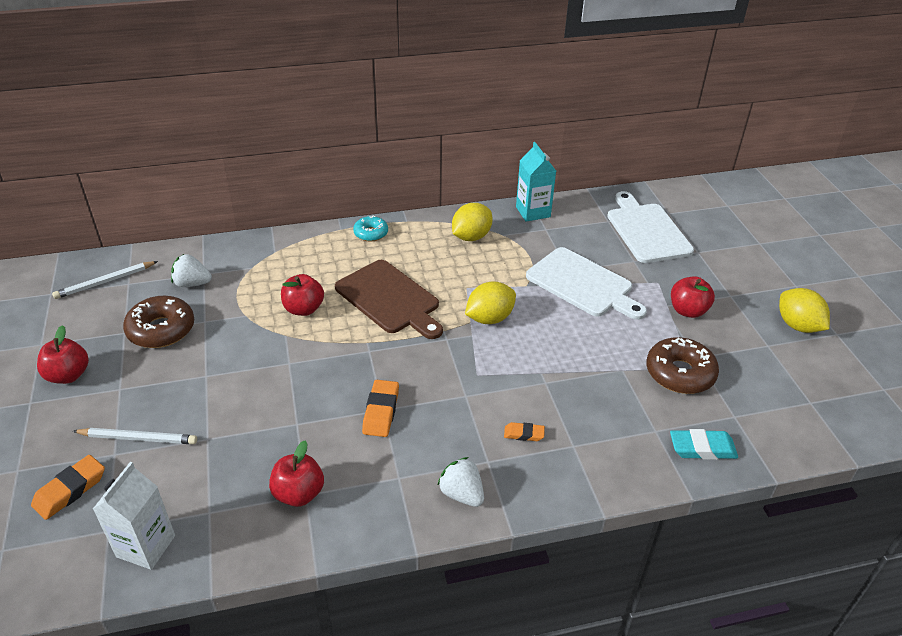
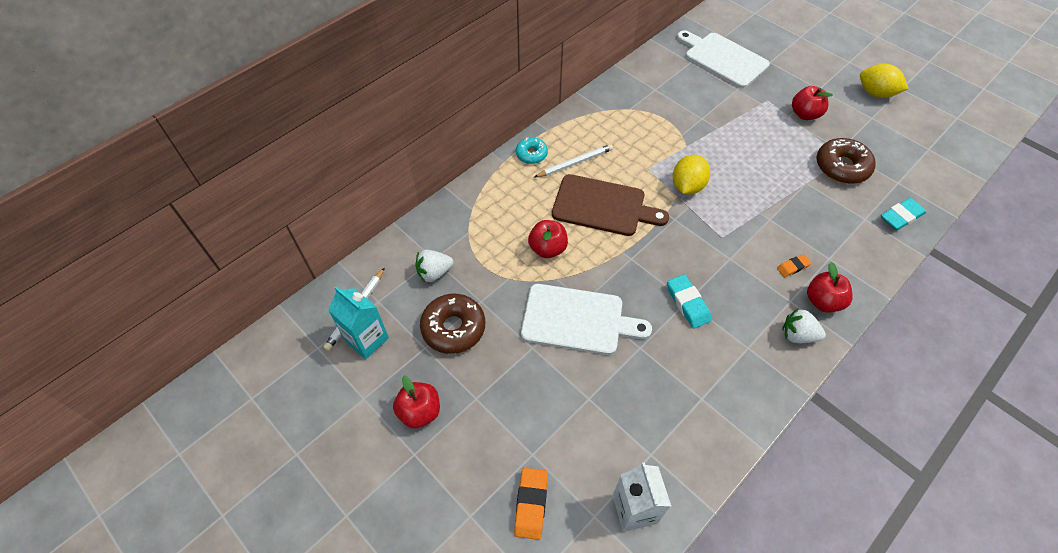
camera: 30 degrees left, 15 degrees up
(138, 438) = (537, 430): white pencil -> white pencil (575, 163)
(299, 493) = (696, 401): red apple -> red apple (823, 301)
(381, 411) = (687, 303): orange eraser -> turquoise eraser
(471, 237) = (609, 121): yellow lemon -> none
(533, 212) = (632, 78): turquoise carton -> turquoise carton (367, 339)
(582, 284) = (722, 126): white cutting board -> white cutting board (577, 320)

